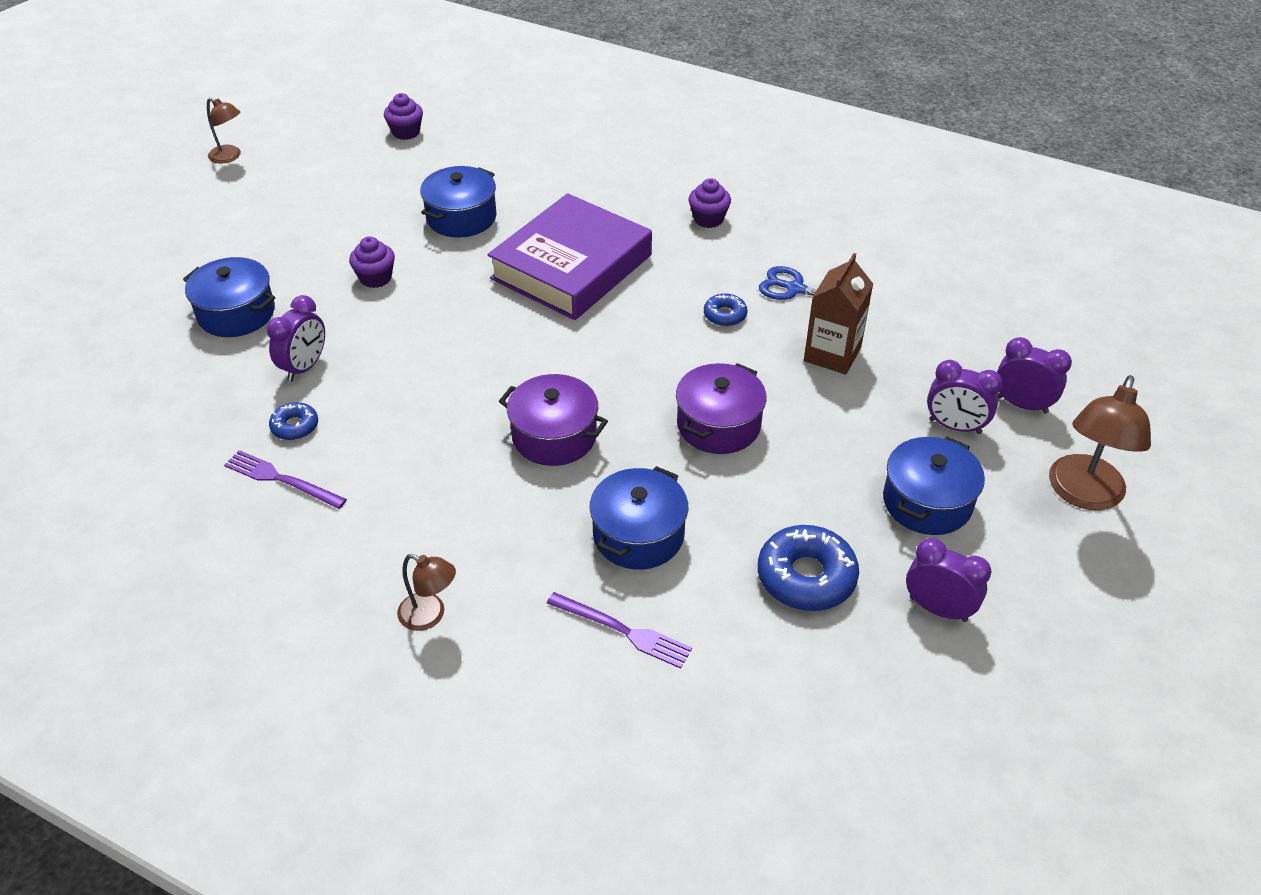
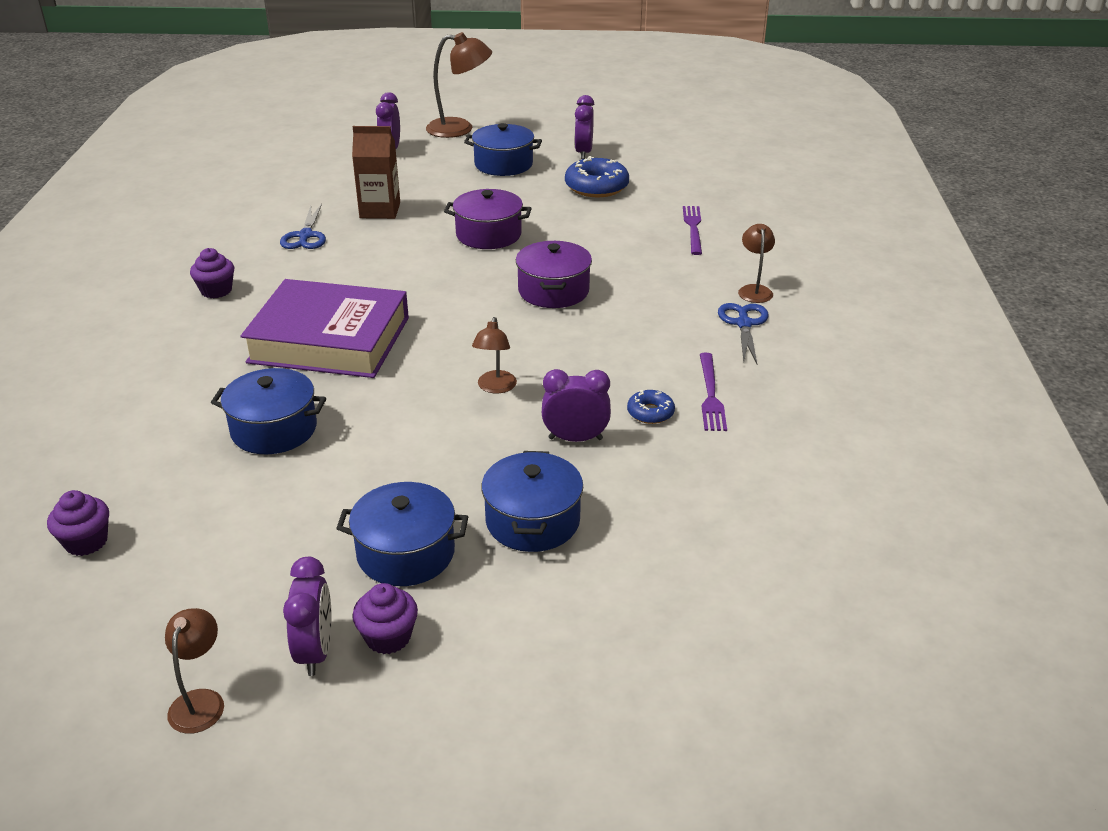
camera: 115 degrees left, 10 degrees down
(371, 567) = (744, 324): none -> blue scissors
(375, 278) = (413, 448): purple cupcake -> purple cupcake (388, 637)
(416, 343) = (495, 387): none -> brown lamp
(638, 535) = (615, 240): blue pot -> blue pot (406, 553)
(725, 315) = (358, 256): blue donut -> none
(955, 426) = (427, 165): purple clock -> purple clock (316, 651)

